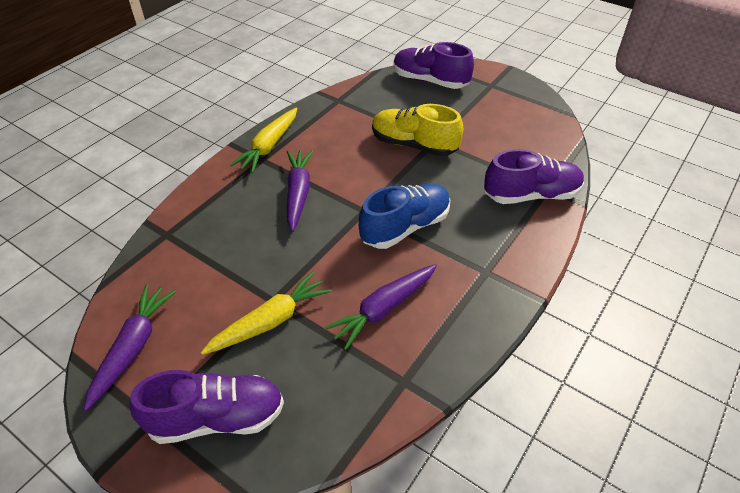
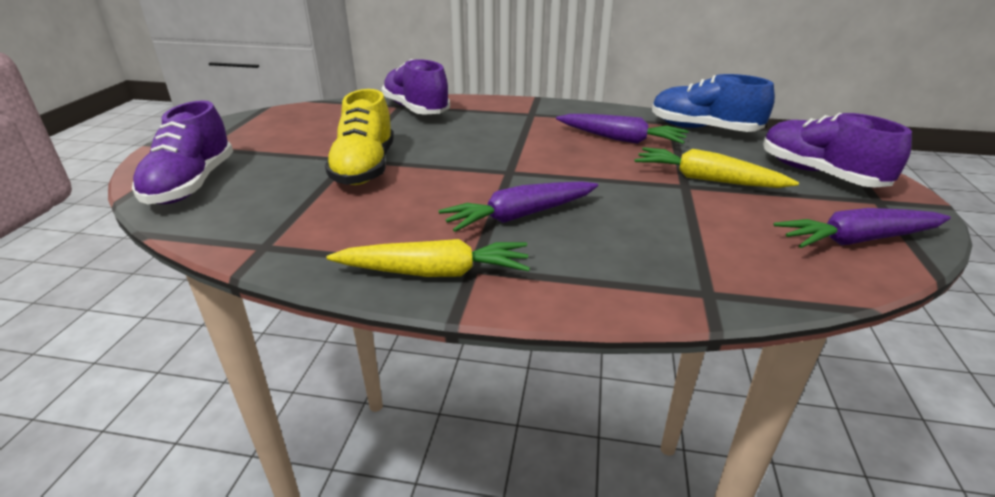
camera: 115 degrees left, 15 degrees down
(405, 227) = (512, 148): blue shoe -> blue shoe (703, 129)

